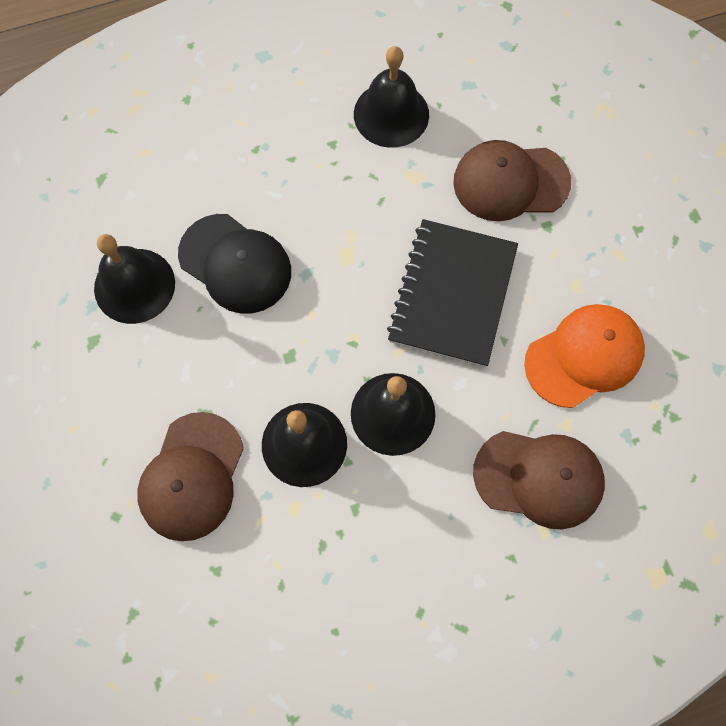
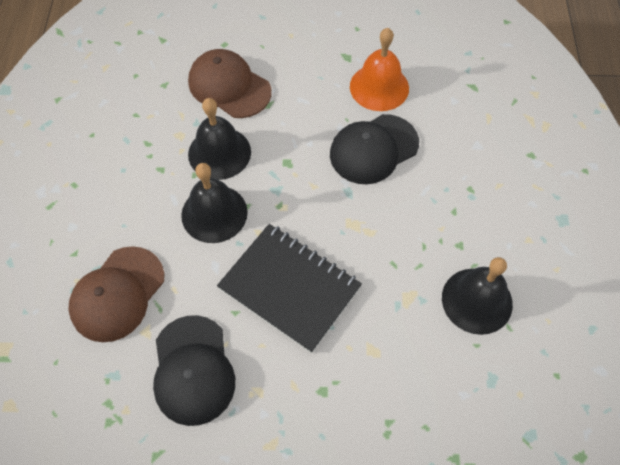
camera: 110 degrees right, 10 degrees down
(134, 285) = (379, 87): black bell -> orange bell
(510, 182) = (377, 376): brown cap -> none
(584, 356) = (193, 370): orange cap -> black cap

